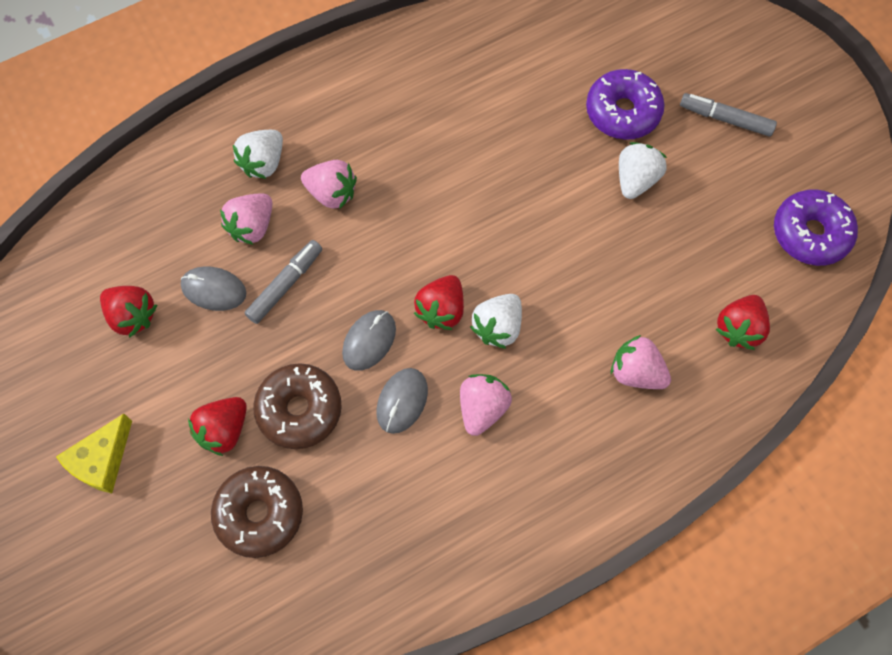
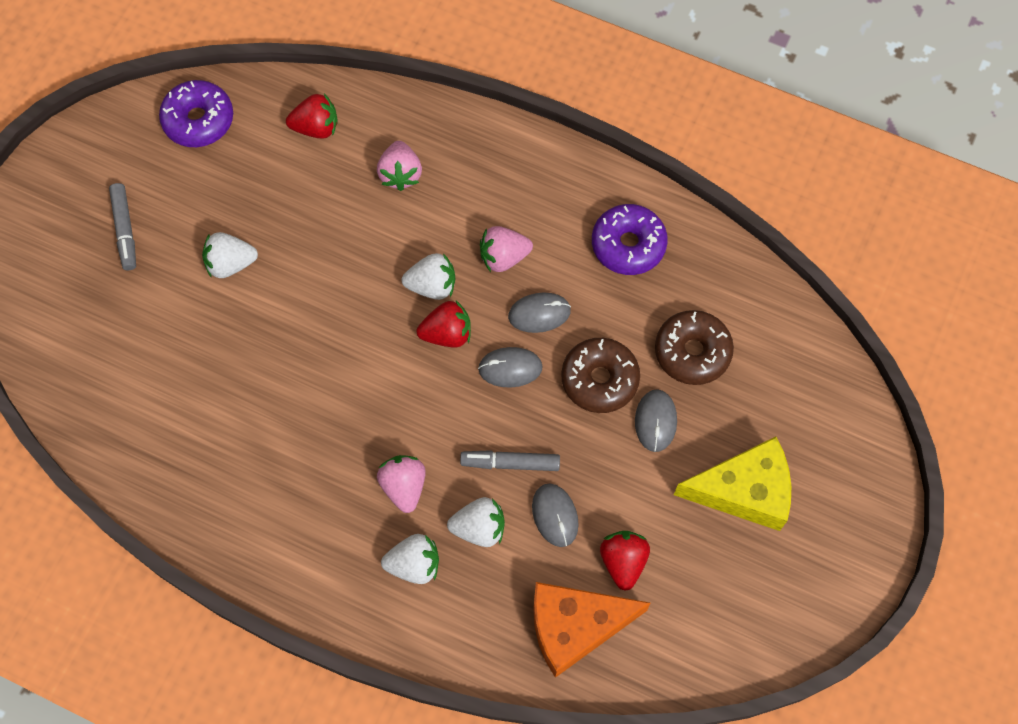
camera: 125 degrees left, 0 degrees up
(102, 460) = (744, 491): yellow cheese -> yellow cheese, size x1.60
(117, 245) = (575, 626): none -> orange cheese
(224, 430) = (655, 421): red strawberry -> grey mouse
(252, 226) = (479, 528): pink strawberry -> white strawberry
(622, 112) = (168, 310): purple donut -> purple donut (628, 245)

